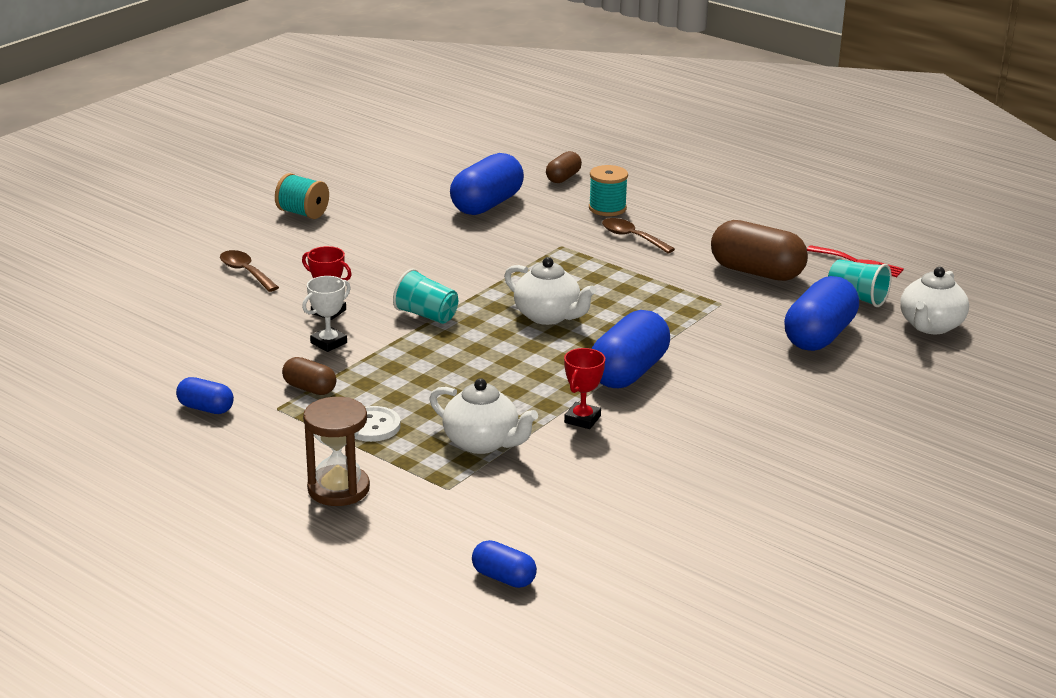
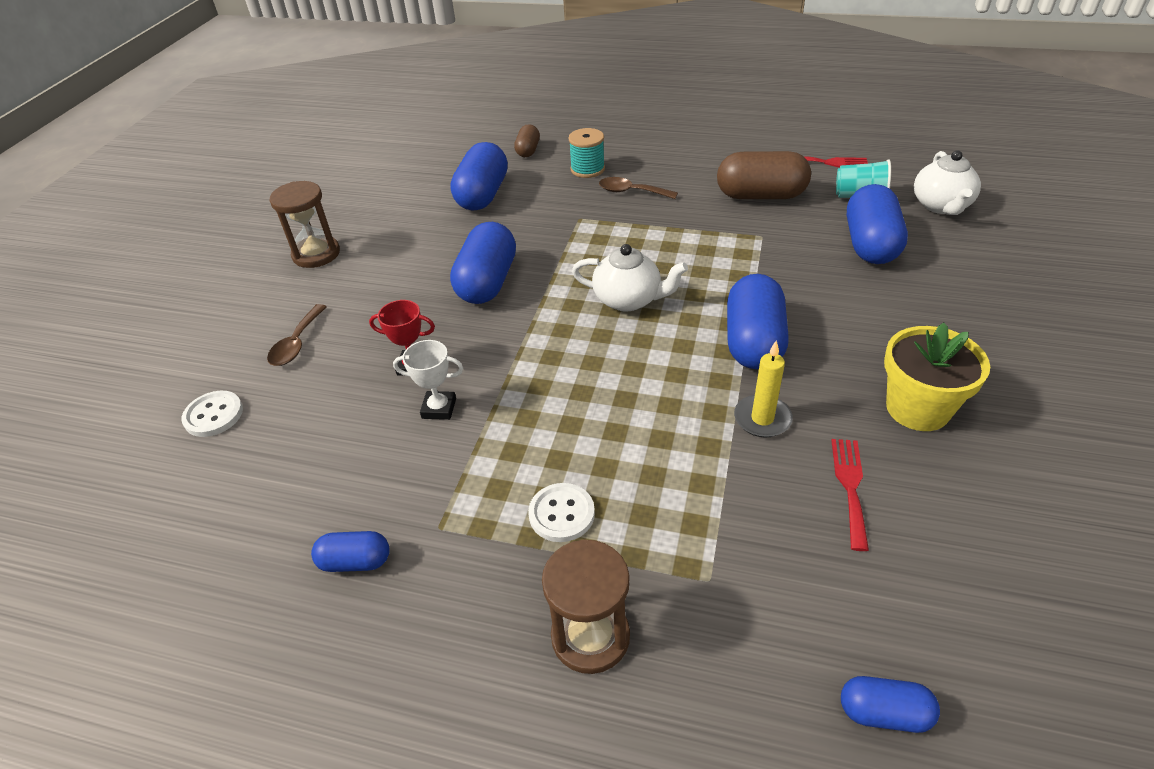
camera: 20 degrees left, 15 degrees up
(154, 300) = (213, 415): none -> white button
(245, 272) = (297, 343): brown spoon -> brown spoon turned 105 degrees counterclockwise
(302, 213) = (316, 254): turquoise spool -> brown hourglass
(310, 388) = (458, 482): brown capsule -> none
(328, 343) = (439, 408): white trophy -> white trophy turned 75 degrees clockwise
(426, 315) = (514, 337): turquoise cup -> none
(435, 272) = (487, 282): none -> blue capsule
(482, 443) = (693, 492): white teapot -> none
(582, 419) = (762, 419): red trophy -> yellow candle
(609, 474) = (850, 487): none -> red fork
(721, 449) = (917, 408): none -> yellow flower pot

